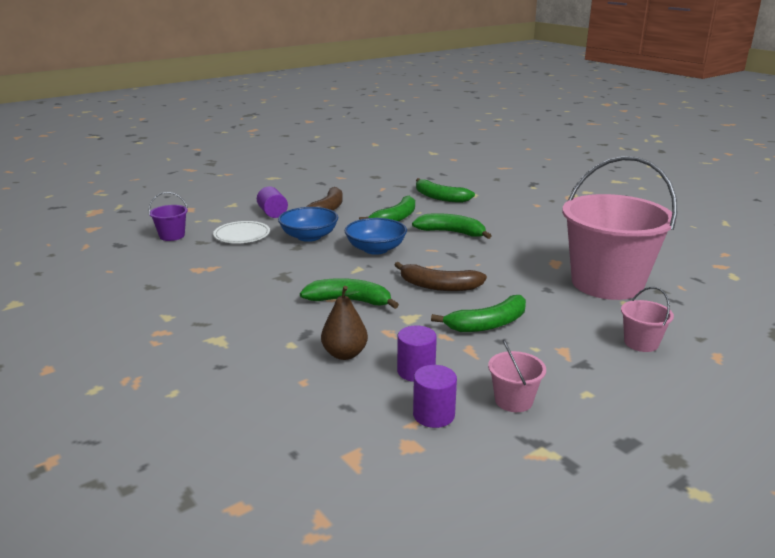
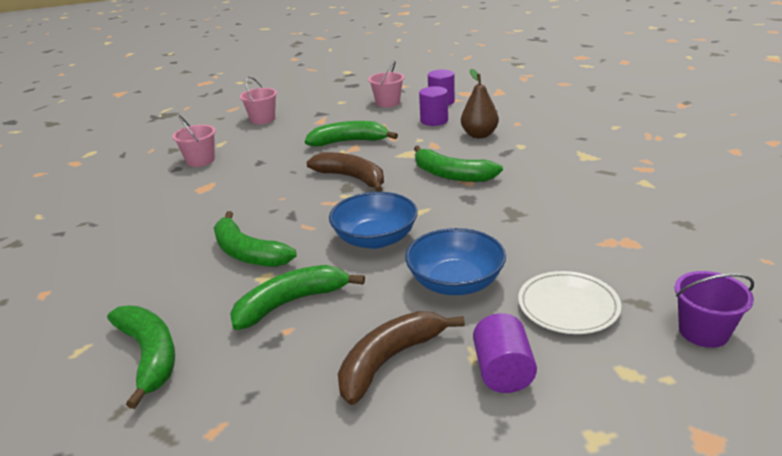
camera: 155 degrees left, 5 degrees up
(607, 283) = (200, 160): pink bucket -> pink bucket, size x0.40

